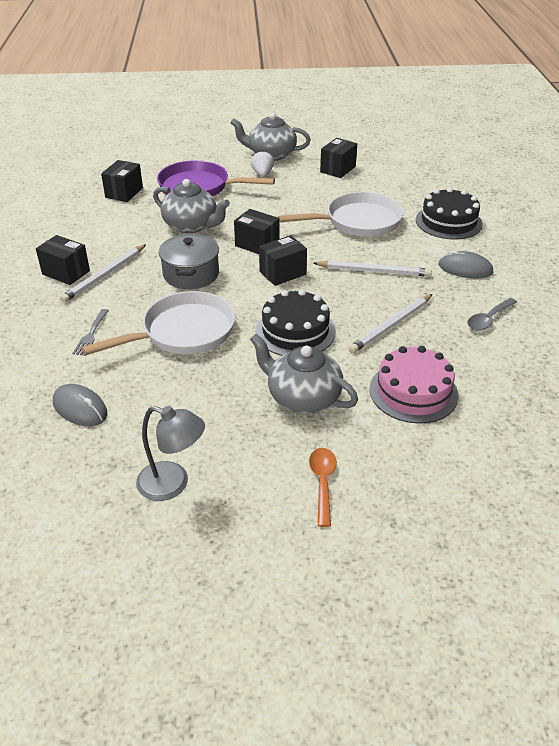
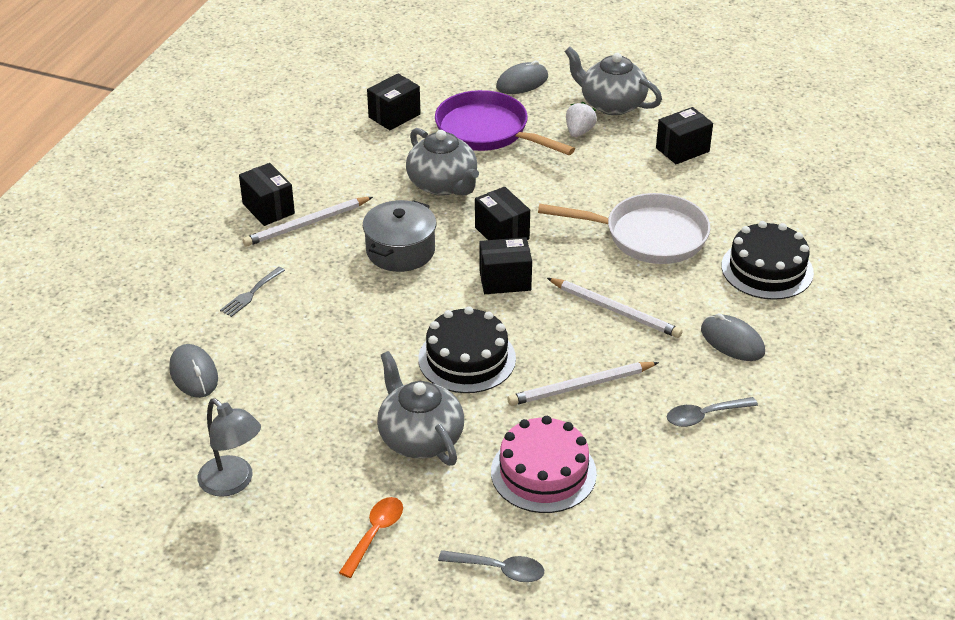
camera: 25 degrees right, 0 degrees up
(183, 332) = (346, 321): white pan -> none
(201, 155) = (522, 82): none -> grey mouse
(439, 475) = (499, 570): none -> grey spoon

